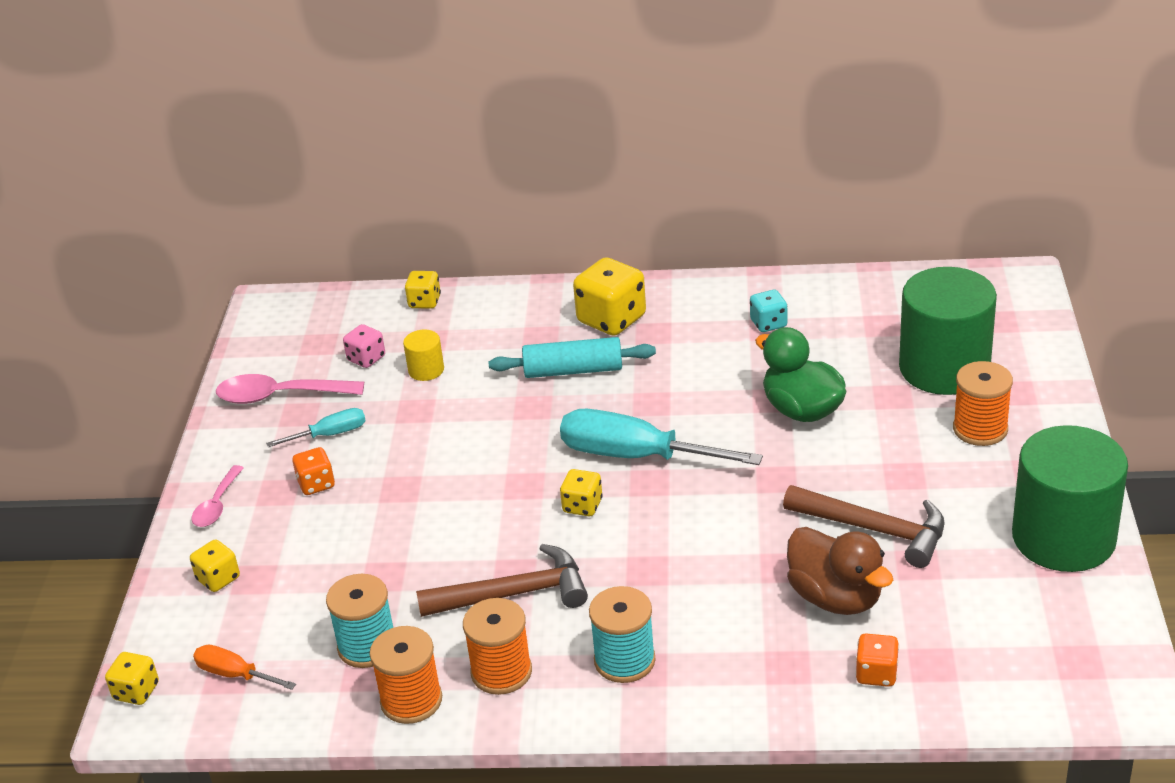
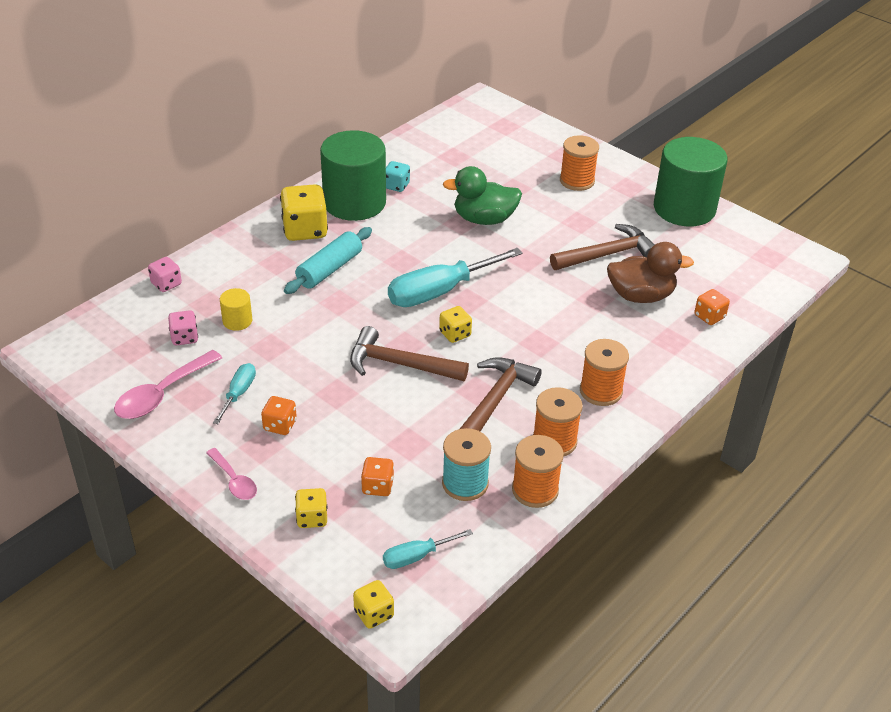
camera: 55 degrees left, 5 degrees up
(235, 674) = (416, 556): orange screwdriver -> turquoise screwdriver
(301, 593) = (377, 486): none -> orange dice
(424, 302) = (166, 284): yellow dice -> pink dice
(489, 500) = (399, 364): none -> brown hammer
(624, 660) = (601, 391): turquoise spool -> orange spool
(944, 368) = (516, 161): green cylinder -> green cylinder (354, 203)

